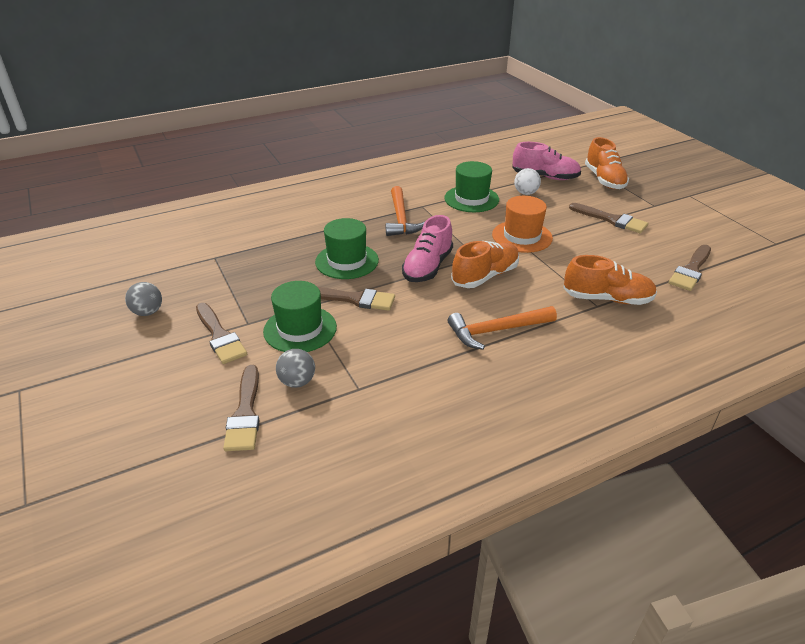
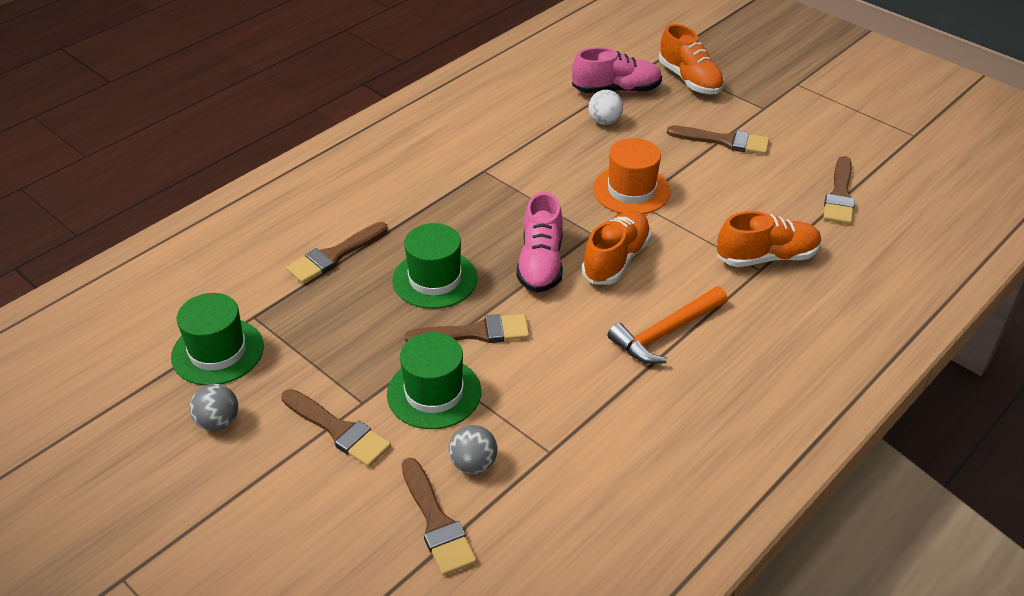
camera: 20 degrees left, 5 degrees up
(290, 234) = (335, 255): none -> brown brush
(401, 219) = (468, 197): orange hammer -> none
(471, 199) = (541, 145): green hat -> green hat (217, 352)

